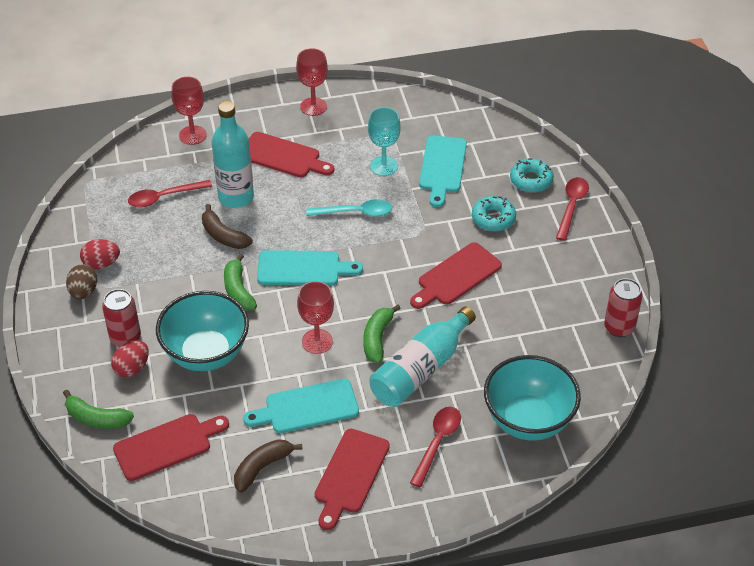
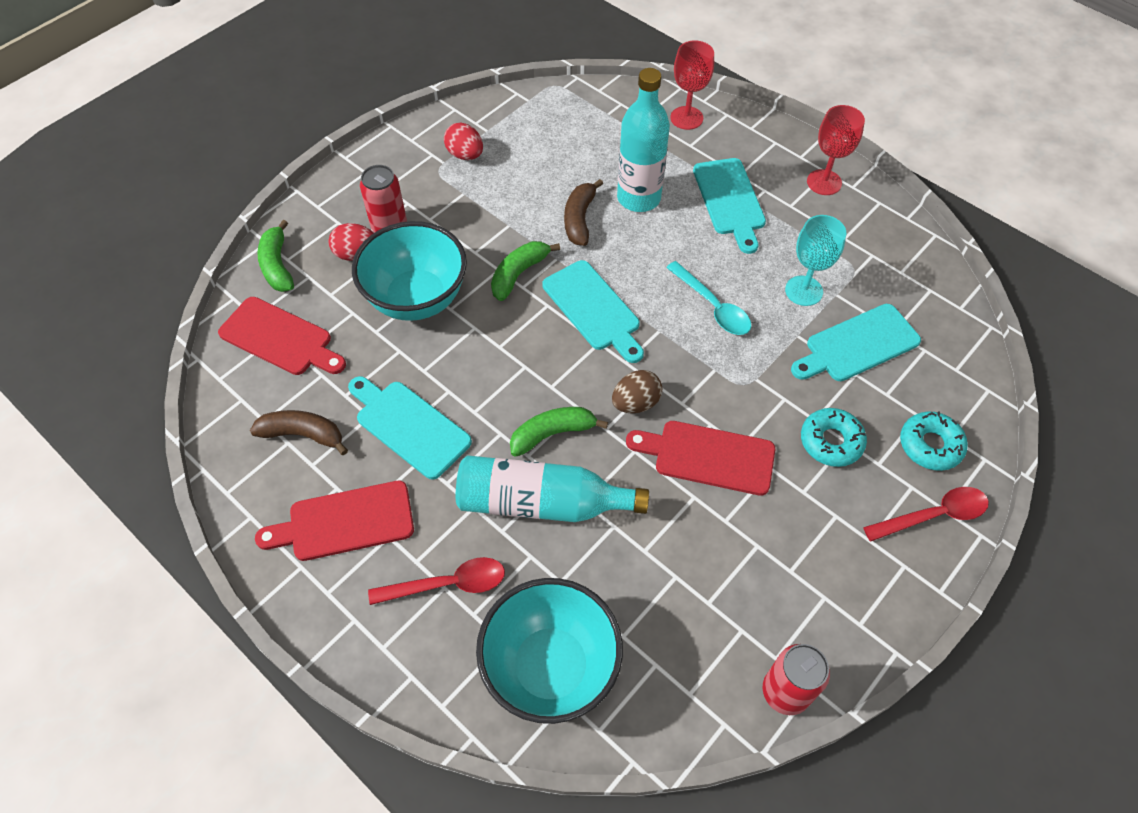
camera: 55 degrees right, 10 degrees up
(83, 292) = (421, 164): brown egg -> brown egg (635, 403)
(164, 197) = (587, 147): red spoon -> none
(283, 156) = (730, 200): red cutting board -> turquoise cutting board
(317, 341) = (505, 381): red goblet -> none

